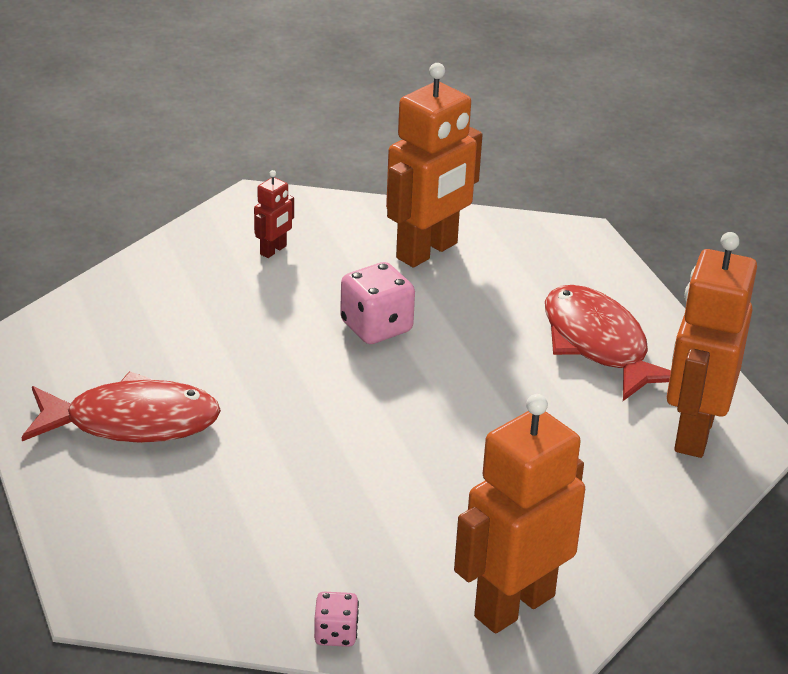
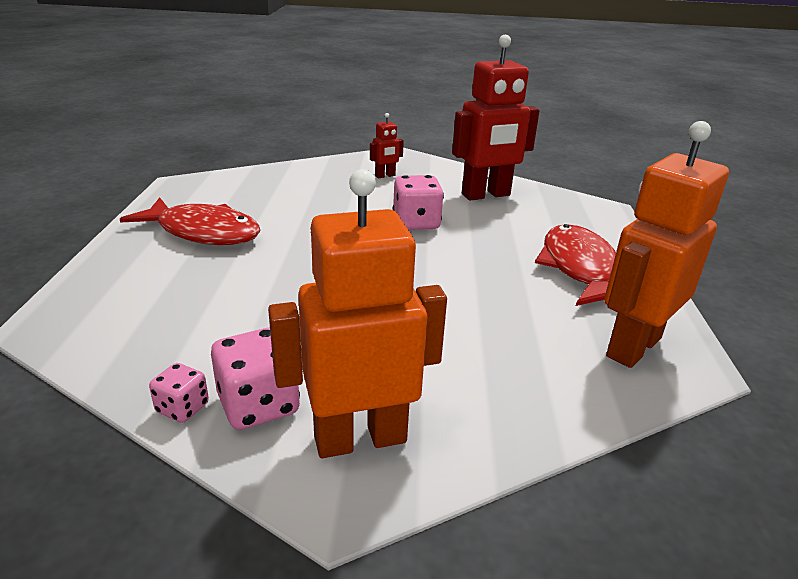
camera: 25 degrees right, 5 degrees down
(401, 607) = (258, 405): none -> pink dice
(427, 251) = (486, 195): orange robot -> red robot

